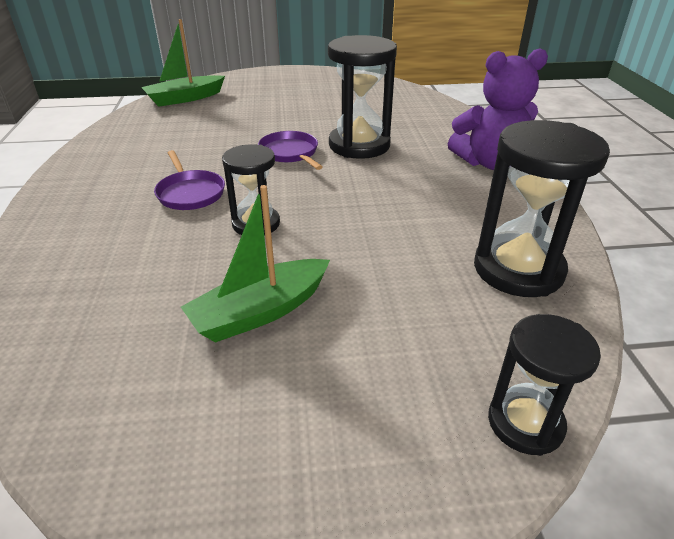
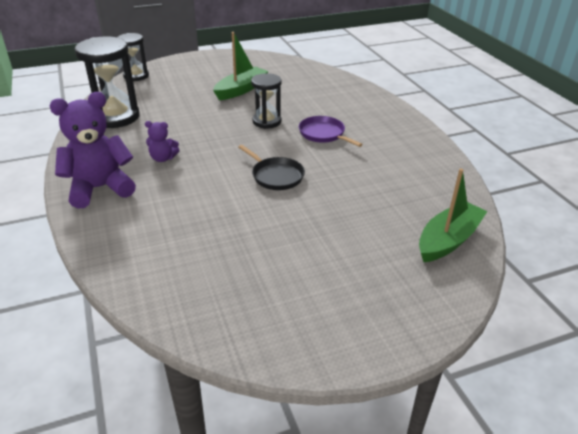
camera: 165 degrees right, 0 degrees up
(290, 153) = (276, 176): purple pan -> black pan
(359, 145) = (217, 193): black hourglass -> none
(421, 187) = (163, 158): none -> purple teddy bear

